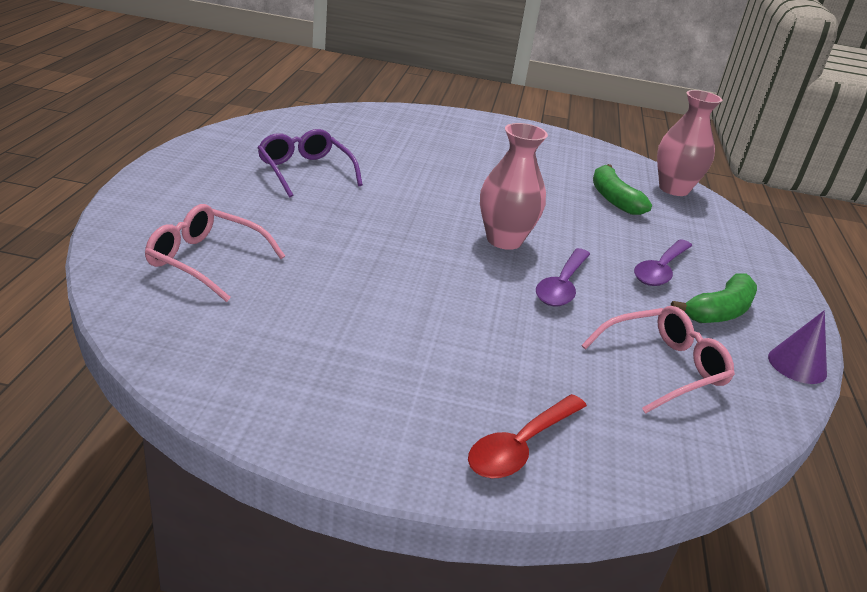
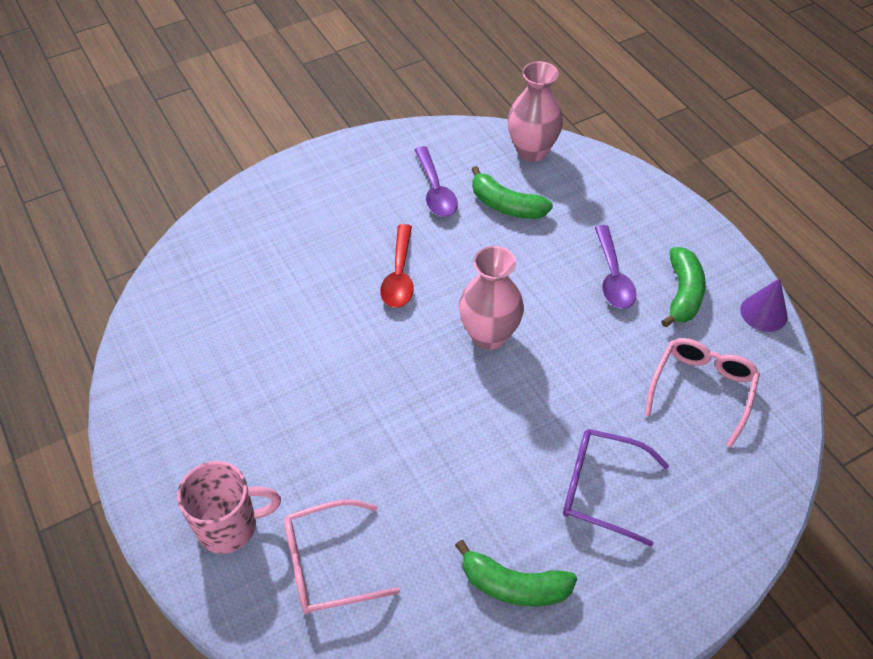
camera: 35 degrees left, 20 degrees up
(179, 210) = (230, 526): none -> pink mug
(305, 171) = (257, 380): purple glasses -> purple glasses (601, 489)
(317, 357) = (514, 585): none -> green banana
(521, 446) = (697, 545): red spoon -> red spoon (399, 275)
(562, 286) = (574, 356): purple spoon -> purple spoon (435, 190)

